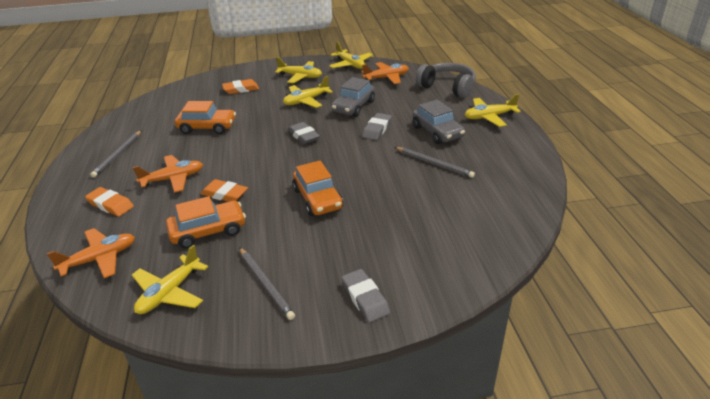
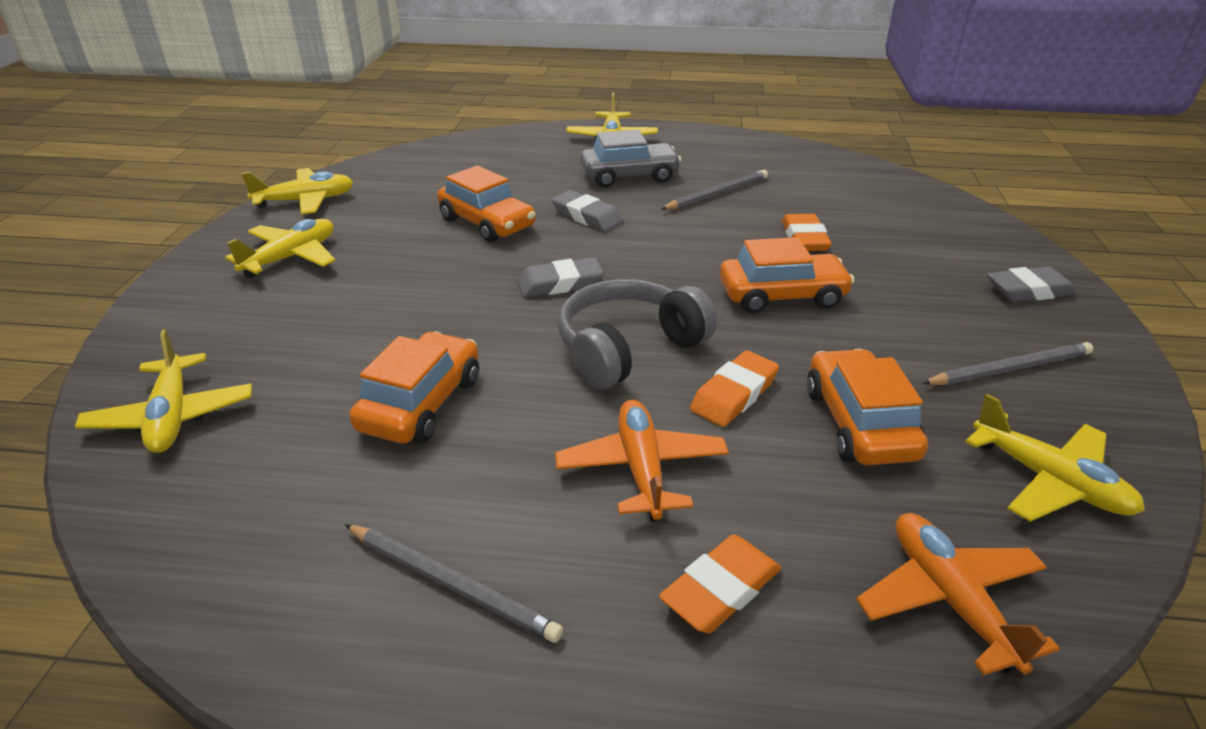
camera: 75 degrees left, 0 degrees up
(241, 89) = (261, 339): orange eraser -> orange eraser (804, 238)
(306, 101) = (415, 264): yellow plane -> yellow plane (172, 416)
(353, 107) = (487, 223): grey car -> orange car
(386, 78) = (405, 180): orange plane -> none
(447, 87) = (495, 145): grey headphones -> grey headphones (628, 348)

